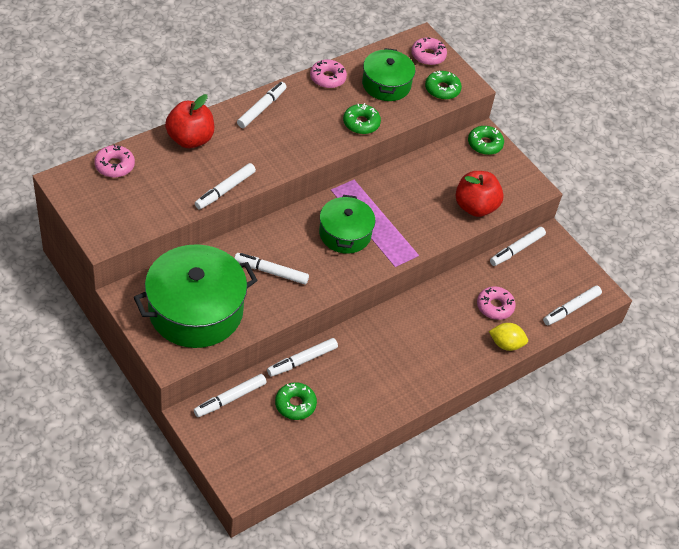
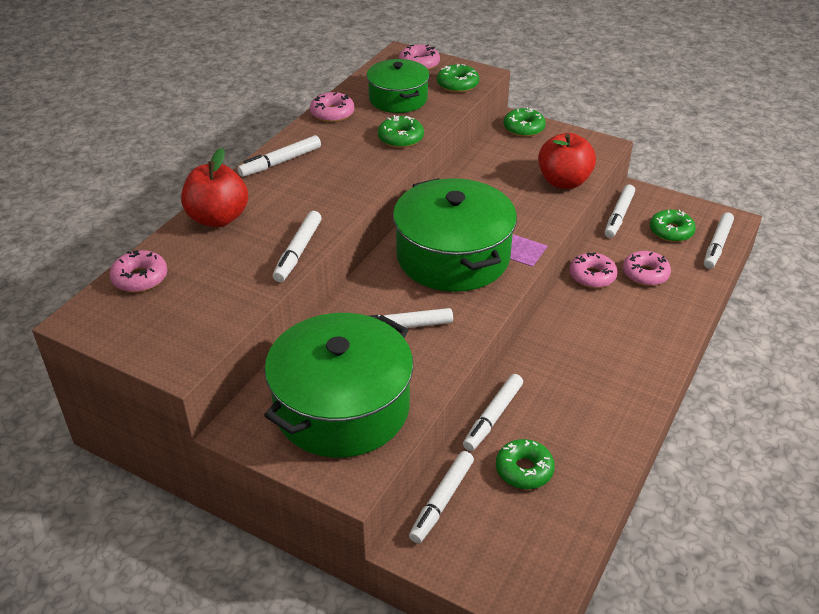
camera: 20 degrees left, 10 degrees down
(261, 108) = (280, 162): white marker -> white marker turned 135 degrees counterclockwise
(345, 234) = (453, 256): green pot -> green pot, size x1.69
(453, 290) = (592, 276): none -> pink donut
(506, 344) = (688, 303): yellow lemon -> none
(546, 281) = (671, 231): none -> green donut

